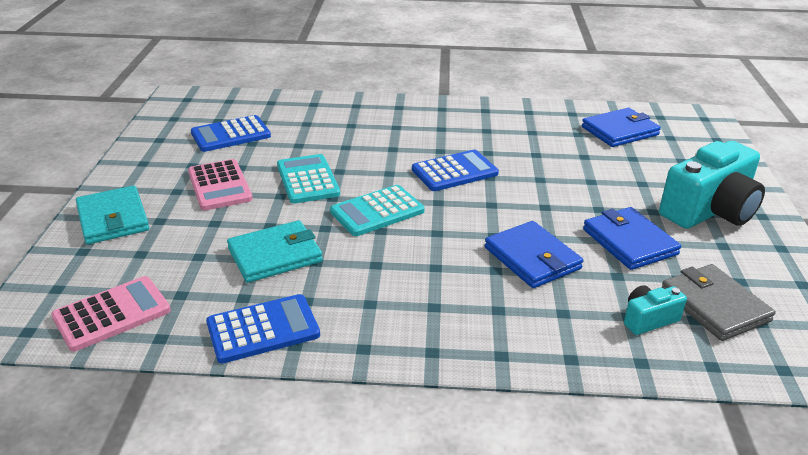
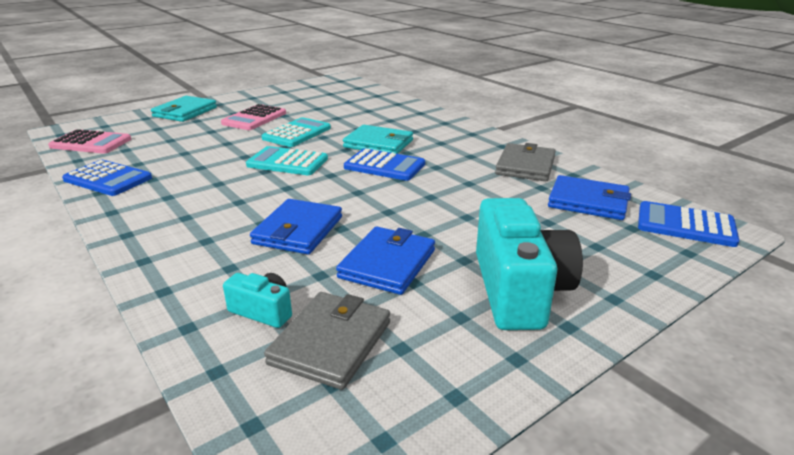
camera: 50 degrees right, 5 degrees down
(231, 134) = (318, 101): blue calculator -> blue calculator (685, 225)
(275, 255) = (194, 155): turquoise wallet -> turquoise wallet (378, 144)
(535, 121) = (525, 166): none -> grey wallet
(709, 211) = (519, 290): turquoise camera -> turquoise camera turned 105 degrees counterclockwise

